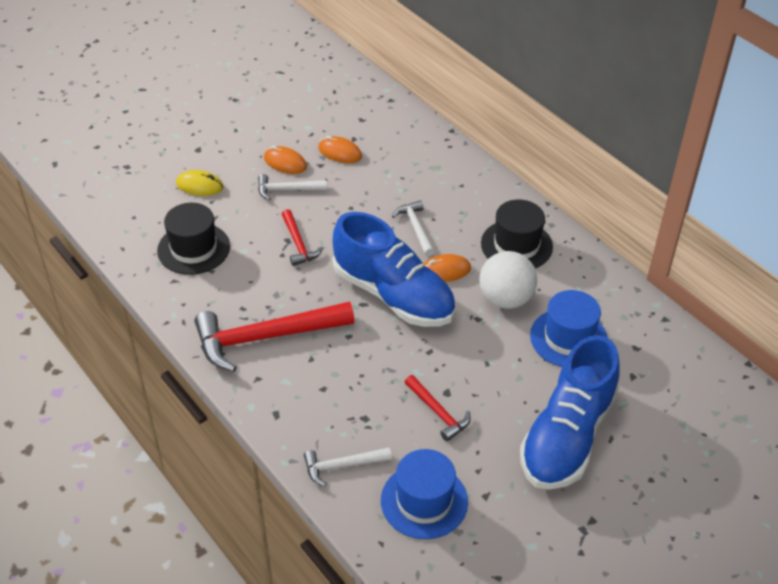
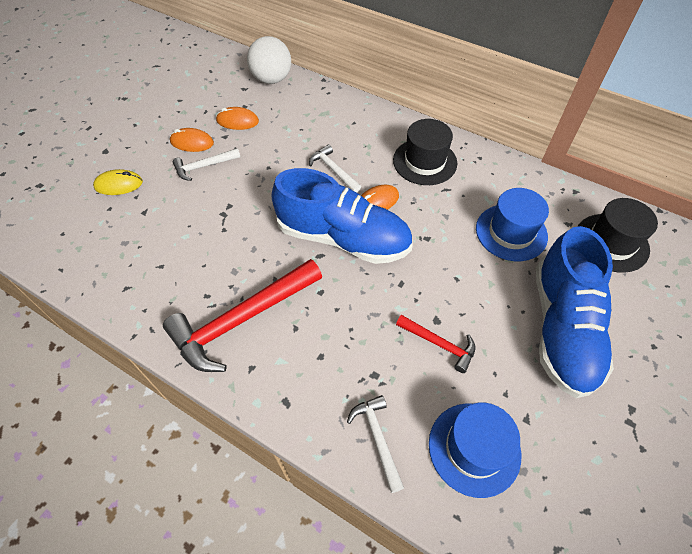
camera: 20 degrees left, 10 degrees up
(193, 248) = (134, 248): black hat -> black hat (611, 242)
(298, 243) = (235, 214): red hammer -> none
(342, 466) = (377, 438): white hammer -> white hammer turned 105 degrees clockwise
(505, 299) = (441, 212): white ball -> white ball (272, 79)

